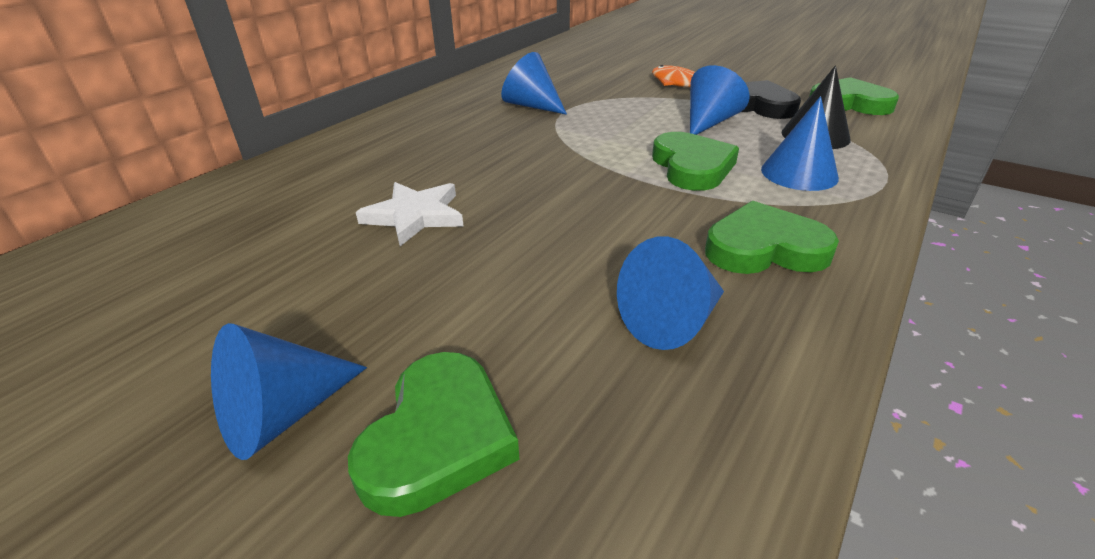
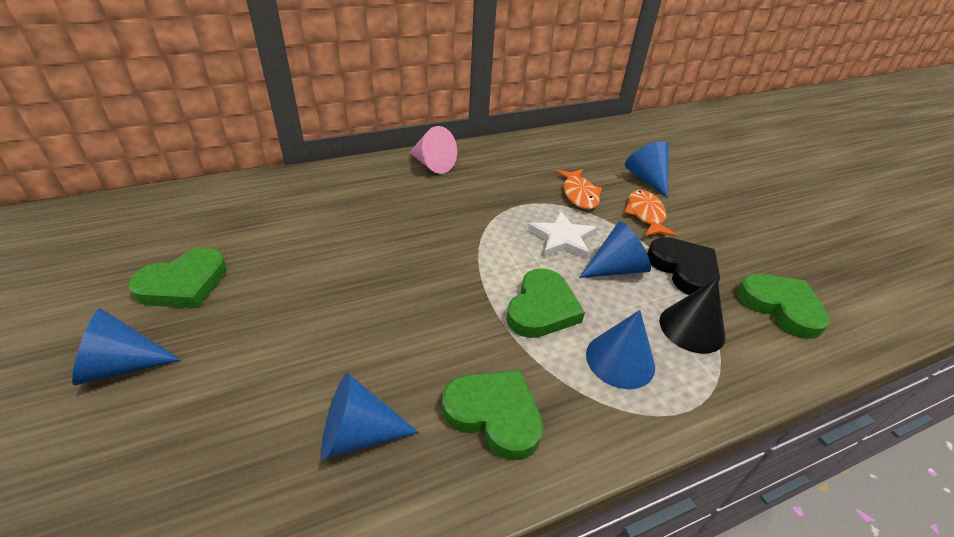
camera: 30 degrees right, 5 degrees up
(415, 216) = (318, 259): white star -> white star (562, 239)
(433, 108) = (432, 164): none -> pink cone
(438, 438) = (161, 428): green heart -> green heart (184, 284)
(532, 106) = (501, 190): blue cone -> blue cone (646, 179)
(607, 88) = (579, 194): none -> orange fish

